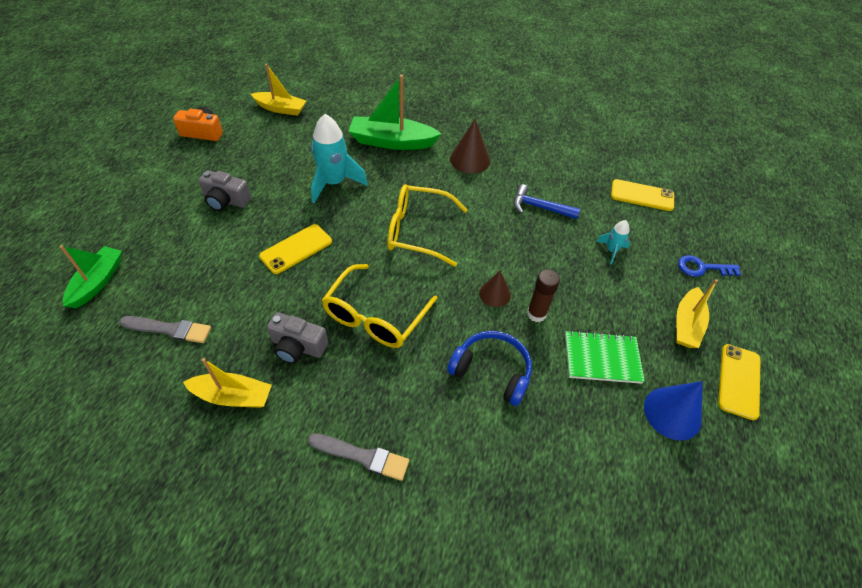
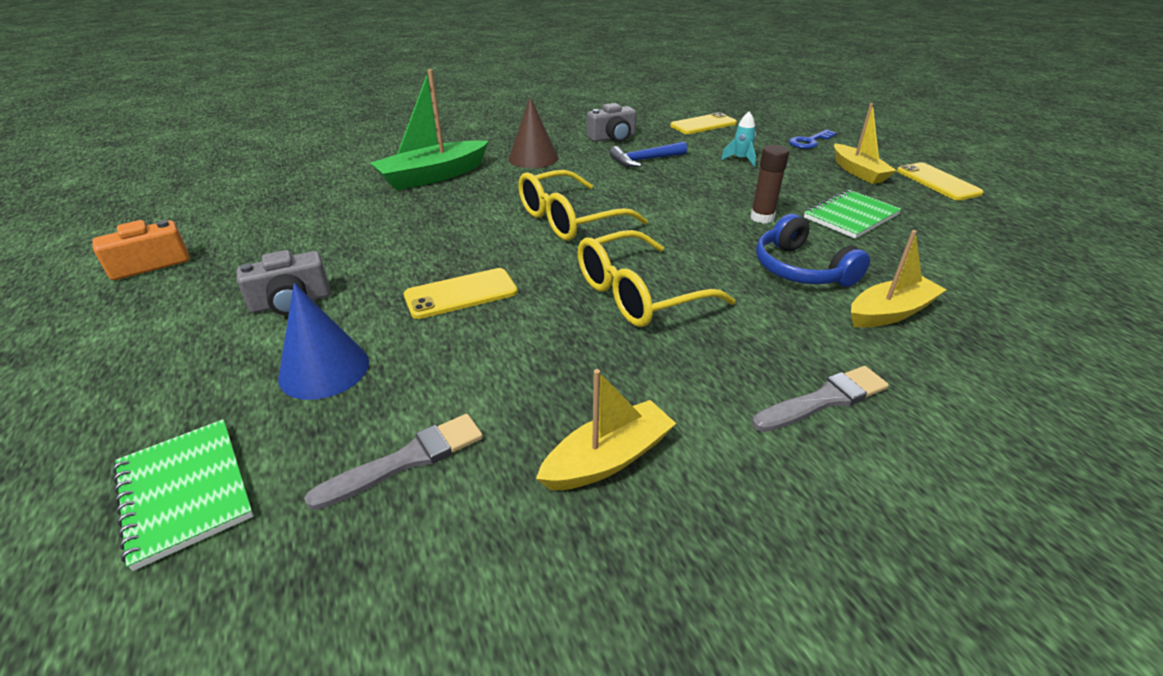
camera: 40 degrees left, 15 degrees down
(97, 282) = (185, 492): green boat -> green notebook
(281, 109) = (246, 203): yellow boat -> yellow boat (890, 312)
(296, 249) = (461, 294): yellow phone -> yellow phone turned 60 degrees clockwise
(298, 346) = (604, 365): grey camera -> grey camera (612, 138)
(334, 183) = (418, 228): turquoise rocket -> none
(375, 316) = (639, 294): yellow glasses -> yellow glasses turned 75 degrees clockwise
(492, 371) = (801, 269): blue headphones -> blue headphones turned 105 degrees counterclockwise
(494, 294) = (710, 223): brown cone -> none
(672, 413) = (943, 218): blue cone -> blue cone (324, 369)

